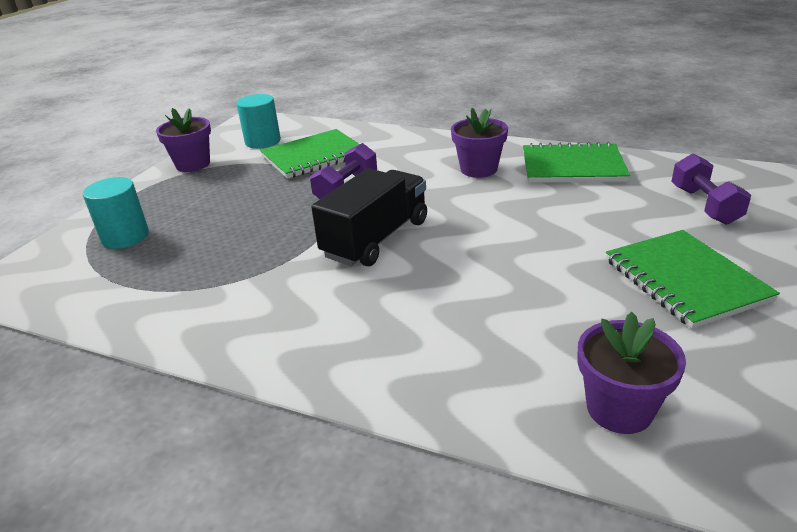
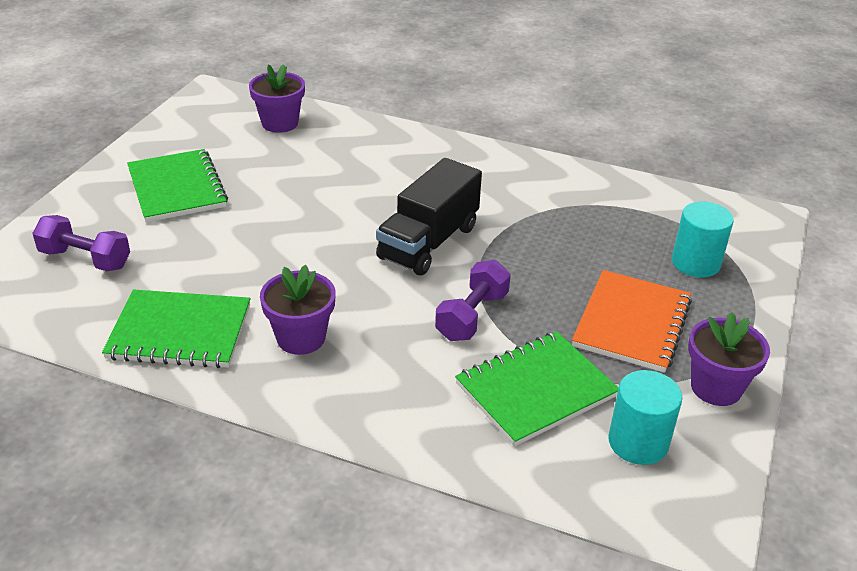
camera: 175 degrees right, 5 degrees up
(222, 192) = (632, 323): none -> orange notebook
(704, 205) = (85, 259): purple dumbbell -> purple dumbbell turned 60 degrees counterclockwise

